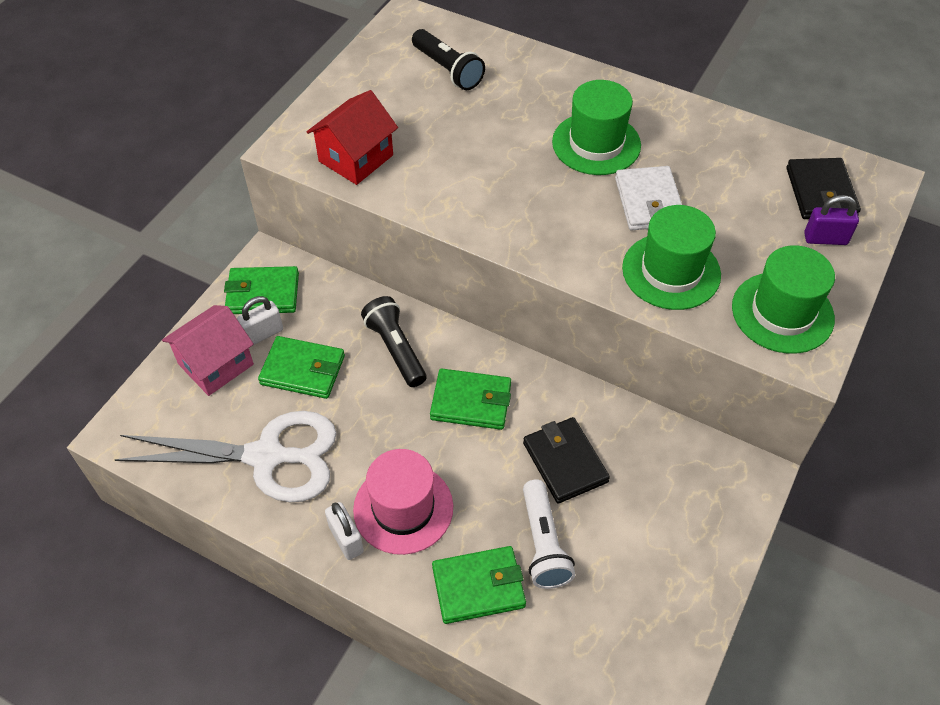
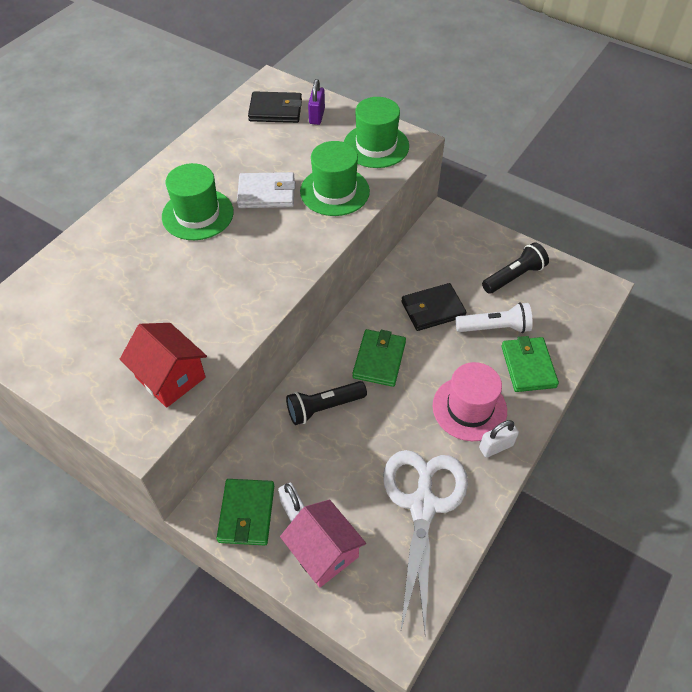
camera: 85 degrees left, 0 degrees up
(303, 370) = (338, 478): green wallet -> none
(447, 70) = (72, 302): black flashlight -> black flashlight (514, 276)

